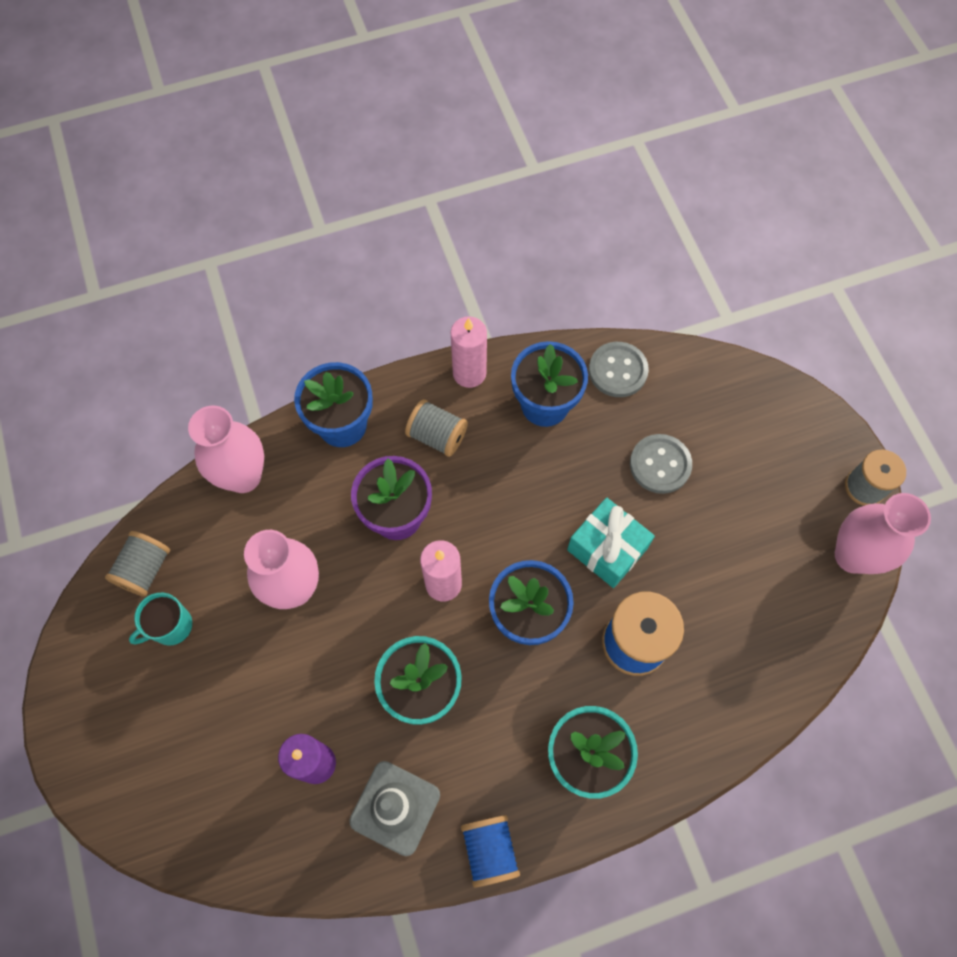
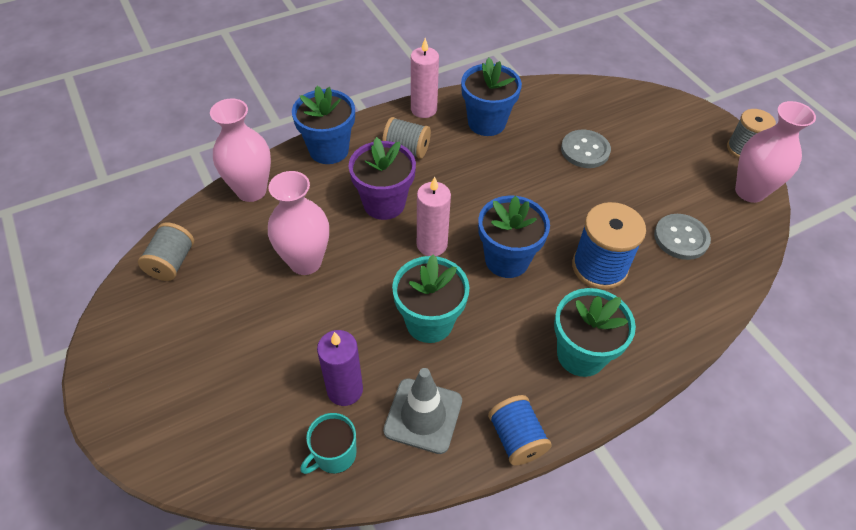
camera: 10 degrees left, 15 degrees down
(171, 626) = (199, 301): turquoise mug -> turquoise mug (334, 454)
(607, 549) = (559, 207): turquoise gift -> none
(618, 371) = (536, 98): grey button -> grey button (681, 238)

